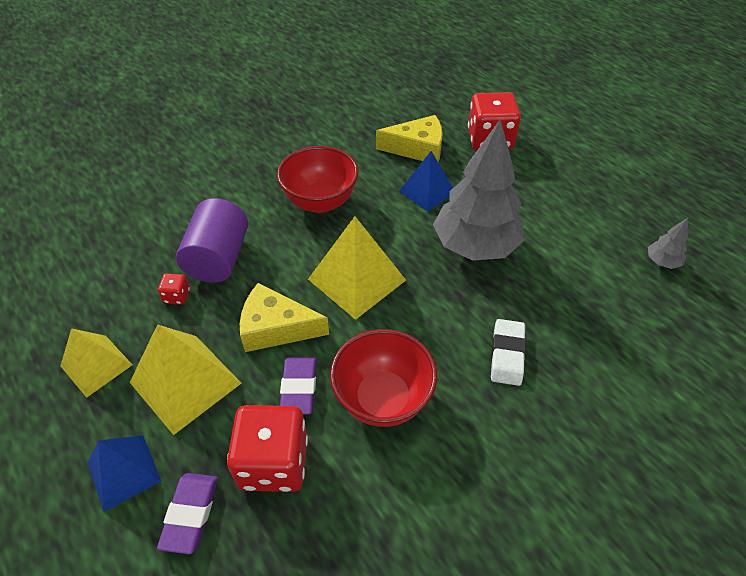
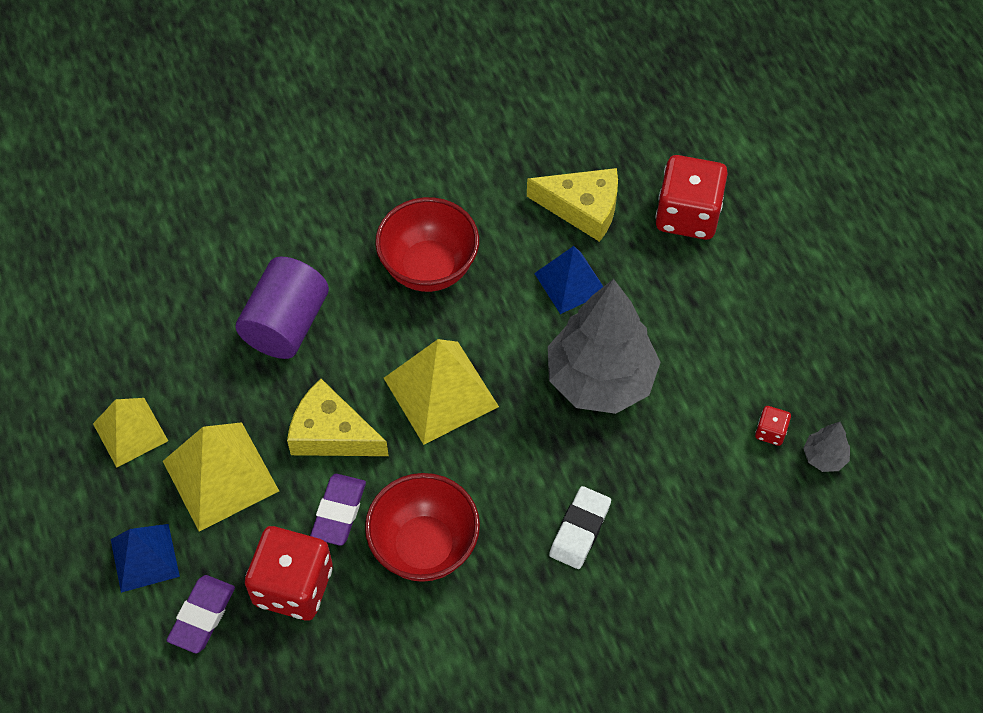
camera: 15 degrees right, 10 degrees up
(177, 296) = (229, 365): red dice -> red dice (770, 432)

